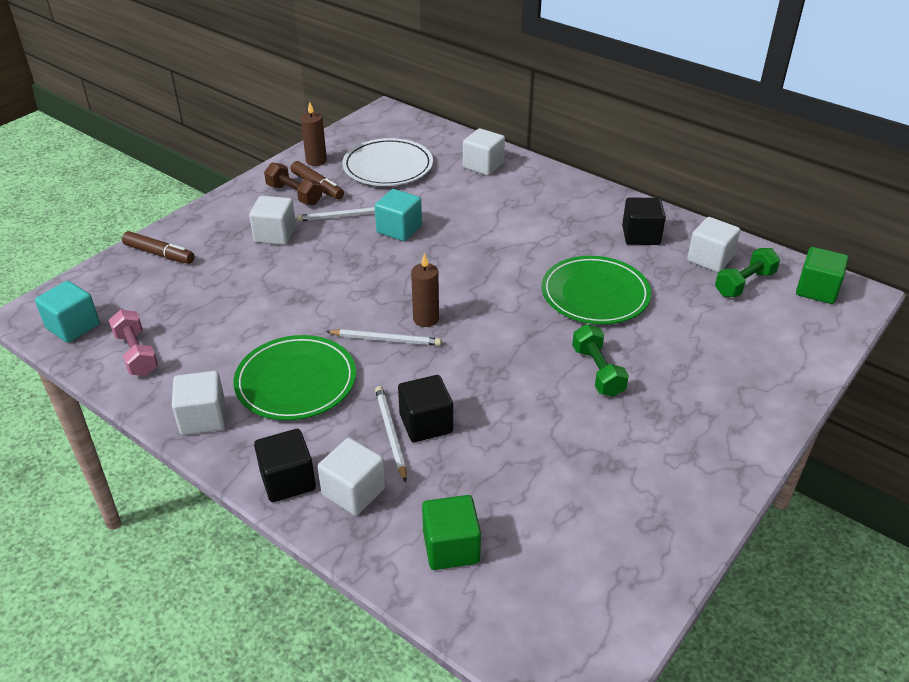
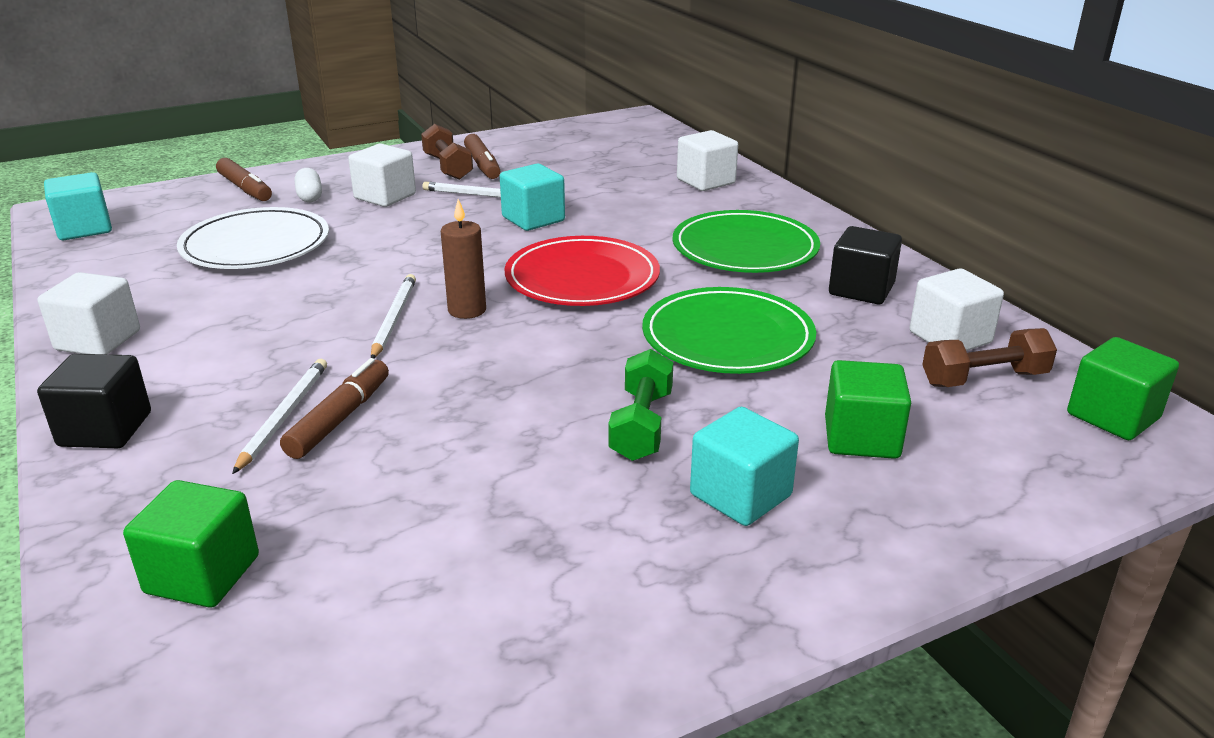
camera: 25 degrees right, 10 degrees down
(136, 354) = (111, 266): pink dumbbell -> none
(218, 249) = (310, 196): none -> white capsule
(296, 381) = (240, 333): green plate -> green plate (745, 248)
(316, 161) = (506, 144): brown candle -> none
(354, 491) = (163, 466): white cube -> none
(386, 339) = (394, 319): white pencil -> white pencil turned 120 degrees counterclockwise
(388, 166) = (584, 162): white plate -> white plate (256, 245)
(426, 423) = (340, 418): black cube -> brown marker
(474, 272) = (582, 278): none -> red plate
(680, 399) = (740, 495): none -> turquoise cube
(712, 343) = (861, 438): none -> green cube
(744, 284) = (984, 379): green dumbbell -> brown dumbbell

